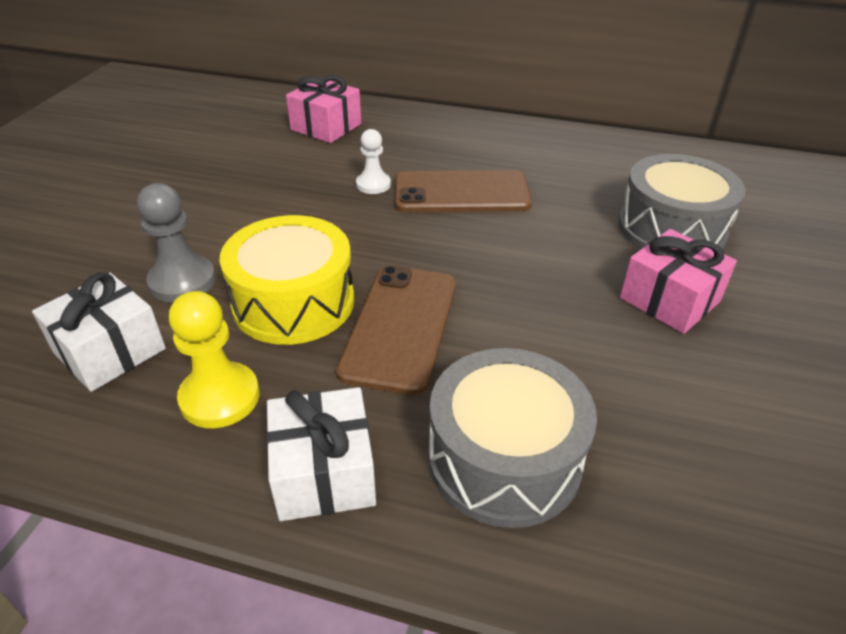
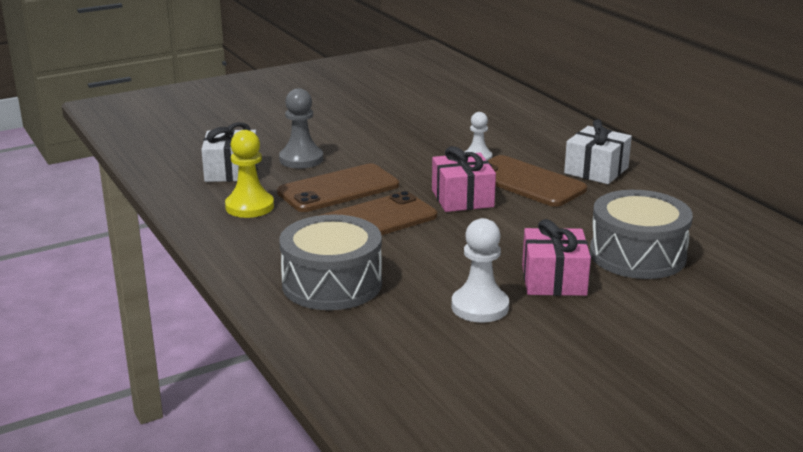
camera: 45 degrees right, 15 degrees down
(293, 302) = (338, 189): yellow drum -> brown phone
(324, 472) = (250, 249): white gift -> white gift (596, 170)
(326, 127) = (505, 118): pink gift -> pink gift (462, 198)
(678, 380) = (480, 307): none -> white pawn

